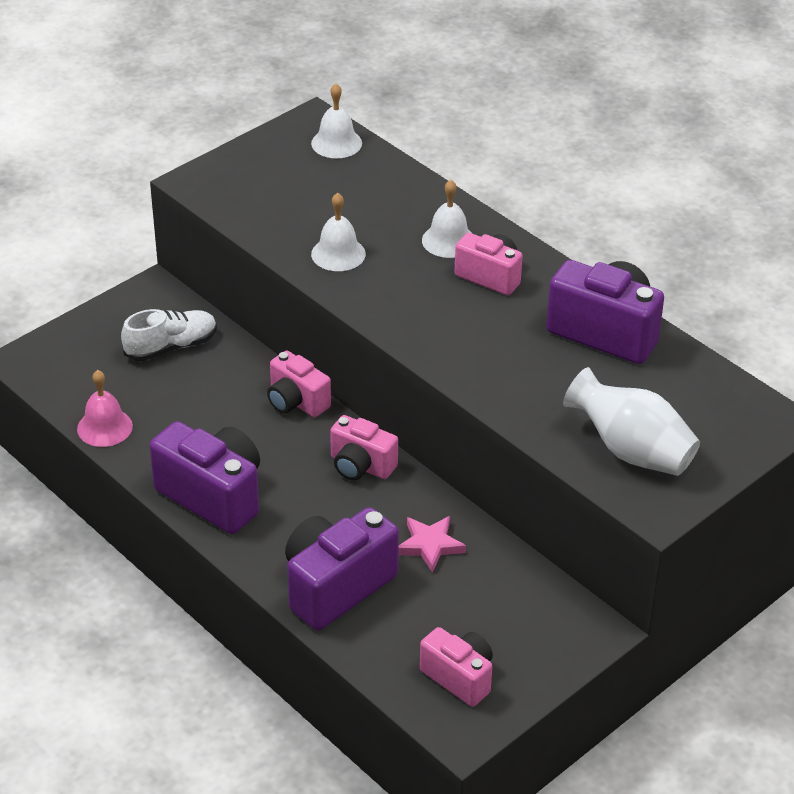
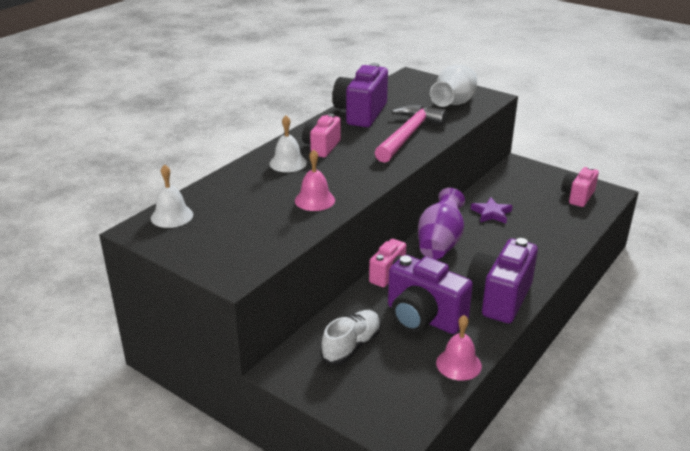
camera: 100 degrees left, 10 degrees down
(171, 347) = (351, 346): white shoe -> white shoe turned 75 degrees clockwise
(336, 587) = (544, 240): purple camera -> purple camera (423, 318)
(338, 254) = (314, 200): white bell -> pink bell
(361, 466) = (440, 243): pink camera -> purple vase
(430, 545) = (491, 213): pink star -> purple star
(512, 371) = (408, 135): none -> pink hammer

